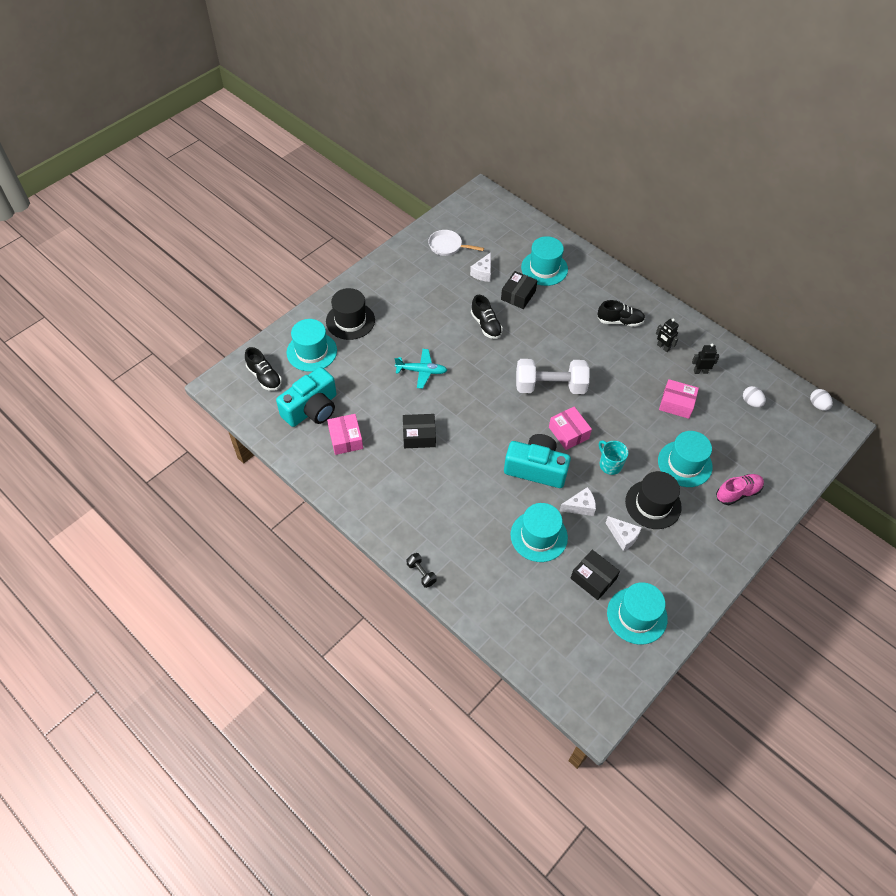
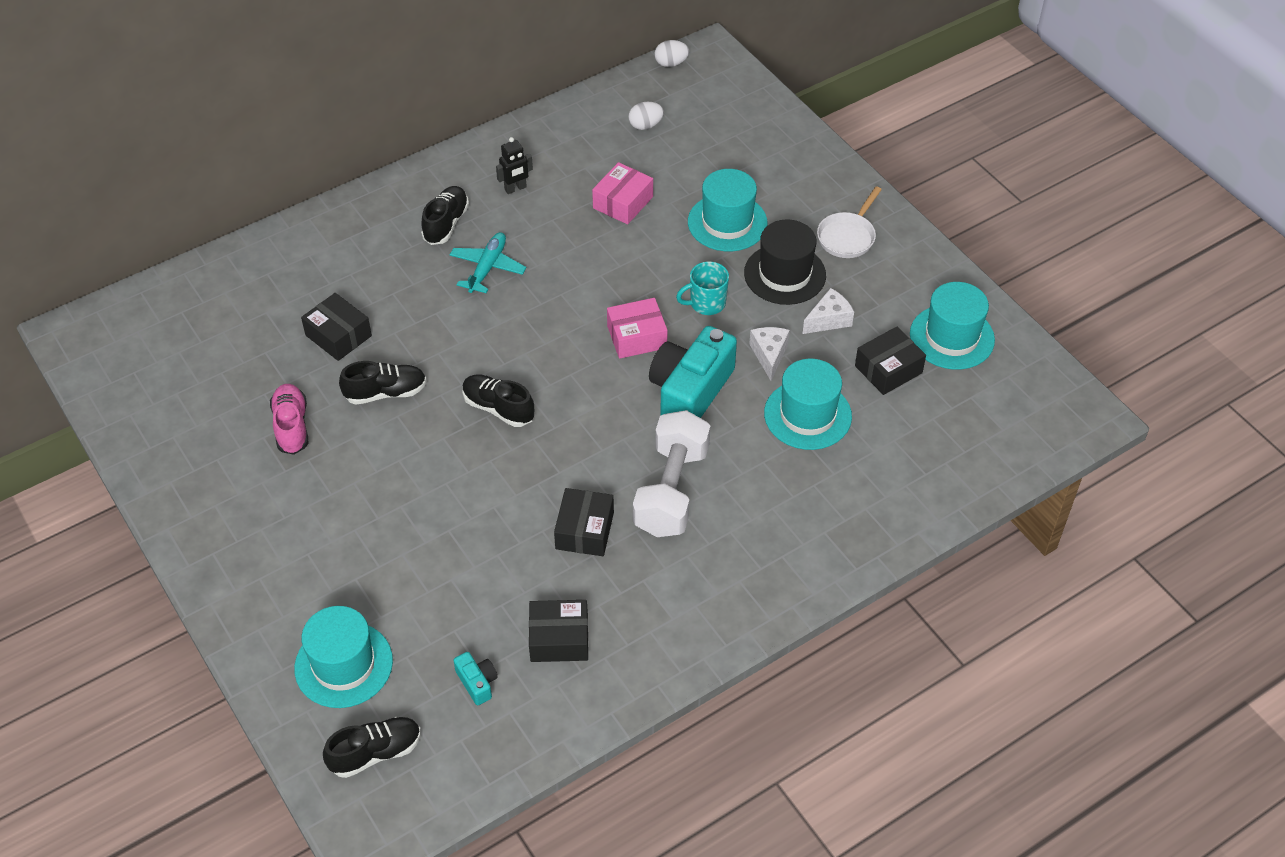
camera: 75 degrees left, 5 degrees down
(312, 409) = (477, 682): turquoise camera -> turquoise camera, size x0.44
(346, 439) = (559, 639): pink box -> black box
(350, 321) = (294, 590): black hat -> none
(421, 573) = (841, 575): black dumbbell -> none
(422, 371) = (451, 502): turquoise plane -> turquoise plane (487, 267)
(447, 246) = (178, 409): white pan -> white pan (847, 236)
(483, 273) = (266, 372): white cheese -> none
(492, 377) = (498, 408): none -> black shoe
(544, 268) = (294, 288): turquoise hat -> none
(550, 386) = (542, 338): white dumbbell -> white dumbbell (671, 490)
(700, 371) = (574, 161): black robot -> none
(738, 493) = (788, 183): pink shoe -> pink shoe (292, 426)

